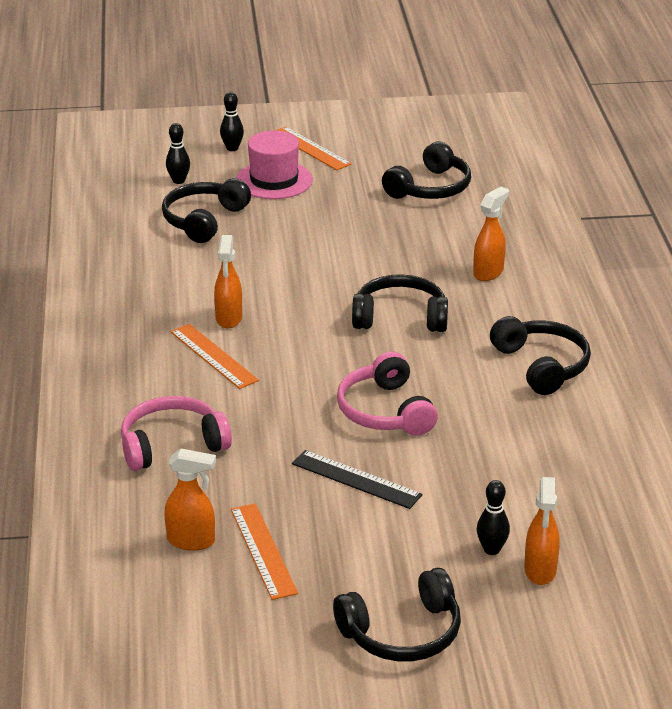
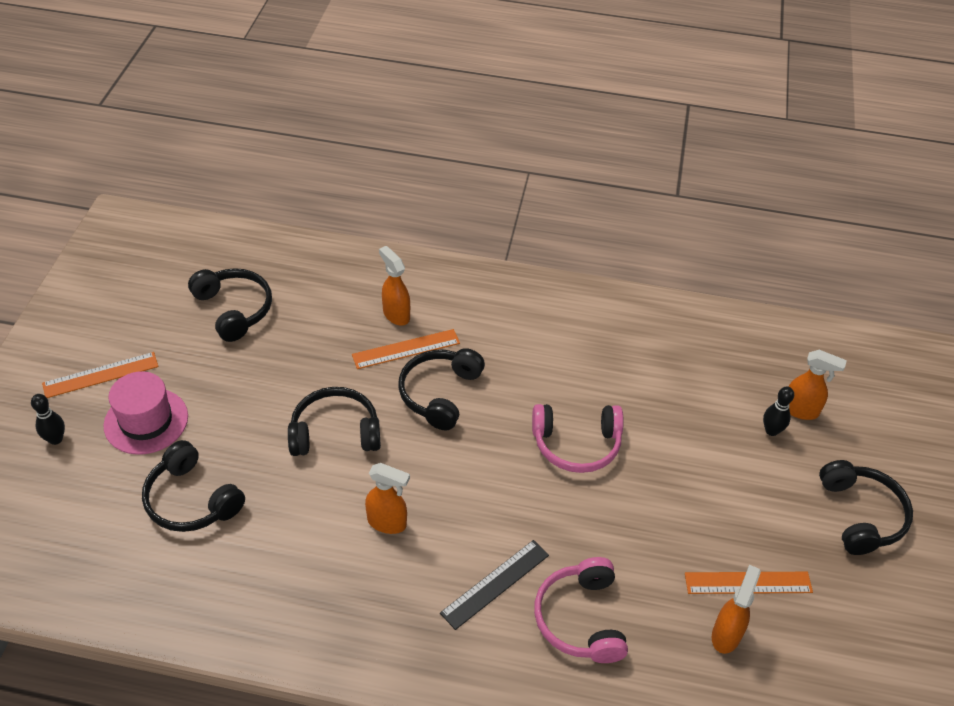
camera: 75 degrees left, 15 degrees up
(178, 181) = (94, 503): black bowling pin -> none
(213, 356) = (446, 551): orange ruler -> orange ruler (406, 349)
(356, 479) = (665, 491): black ruler -> black ruler (495, 584)
(542, 365) = (546, 326): black headphones -> black headphones (335, 432)

